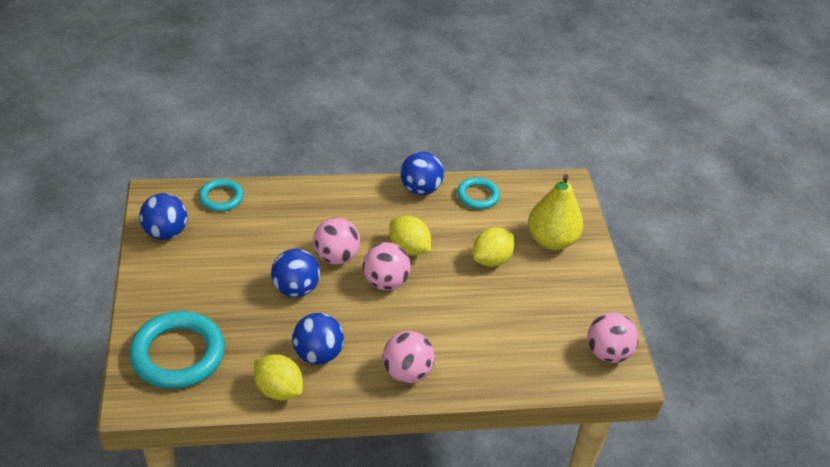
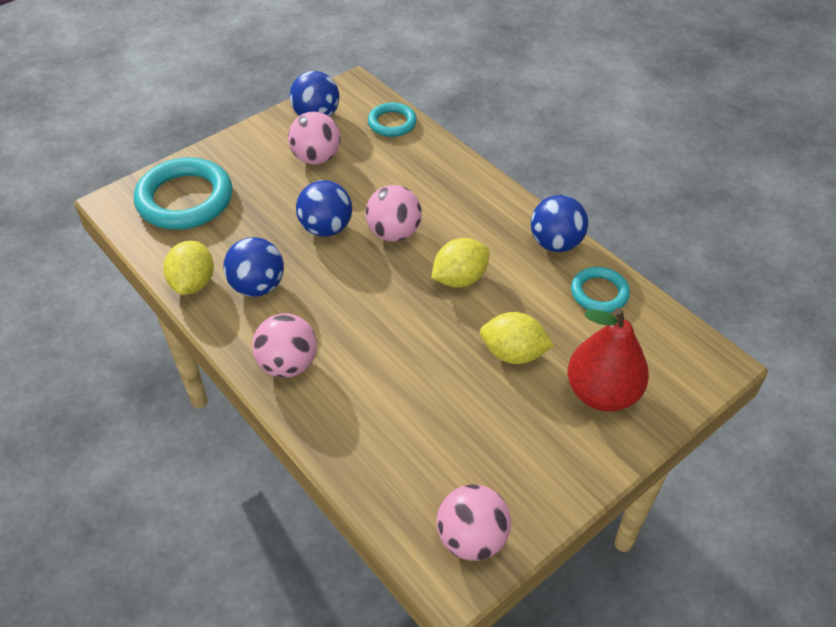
camera: 60 degrees right, 5 degrees up
(385, 282) = (395, 285): pink ball -> pink ball (316, 158)
(409, 248) = (459, 278): yellow lemon -> yellow lemon turned 45 degrees clockwise
(551, 240) = (602, 393): yellow pear -> red pear

